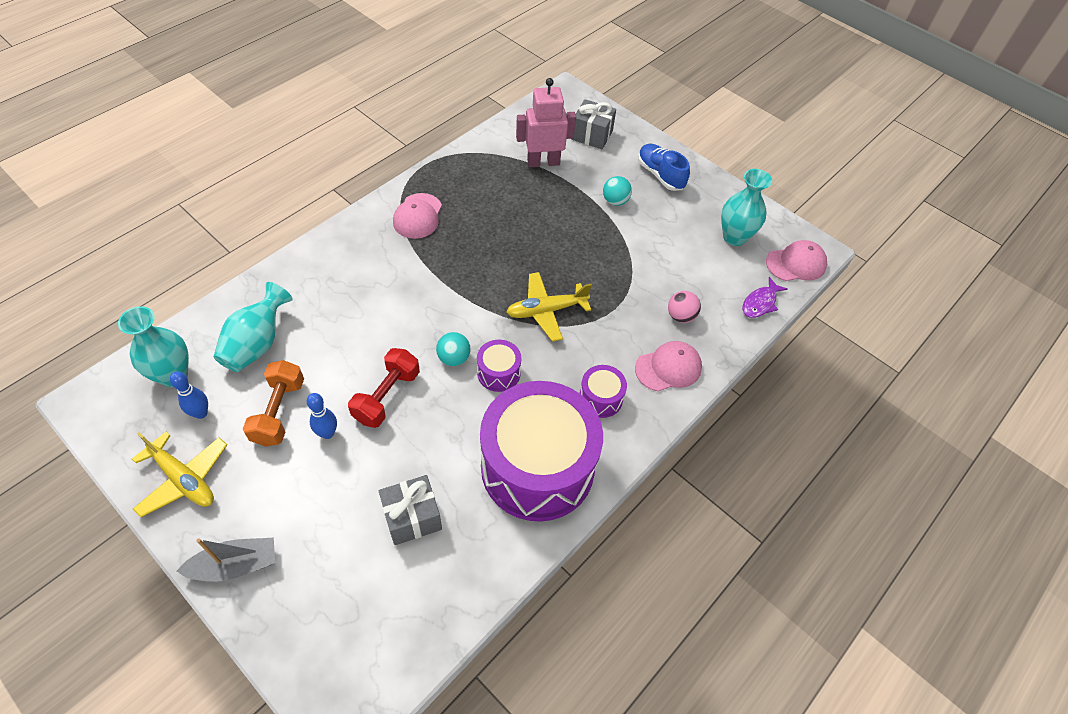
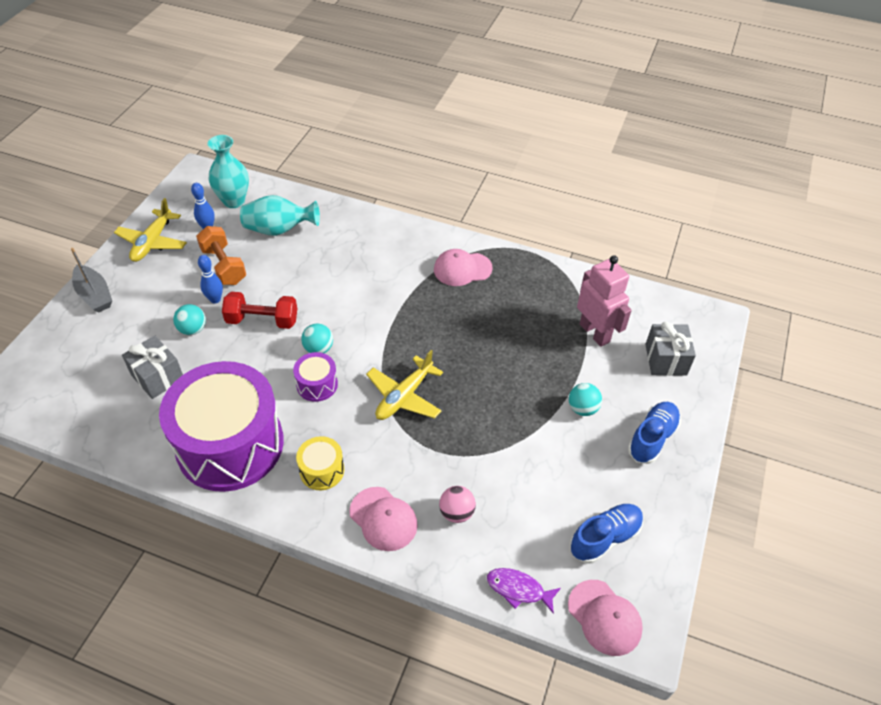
camera: 70 degrees right, 5 degrees down
(279, 412) = (224, 266): orange dumbbell -> orange dumbbell turned 75 degrees clockwise
(360, 466) = (193, 329): none -> turquoise ball
(546, 310) = (404, 396): yellow plane -> yellow plane turned 105 degrees counterclockwise
(600, 398) = (322, 470): purple drum -> yellow drum
(734, 237) = (605, 538): turquoise vase -> blue shoe

